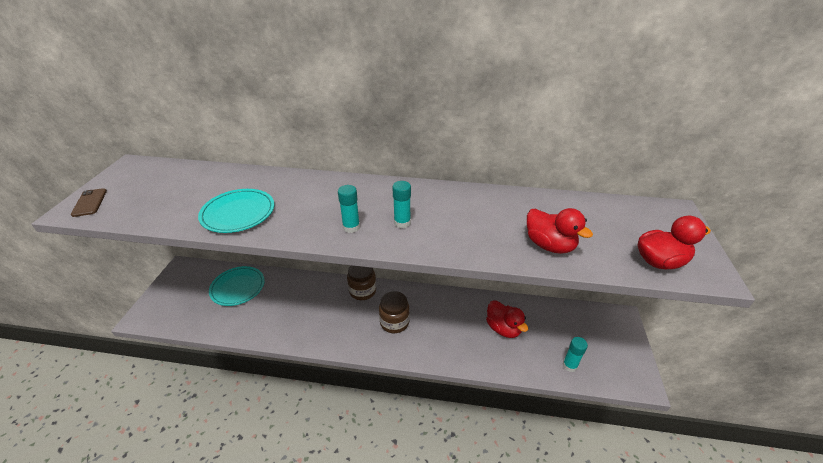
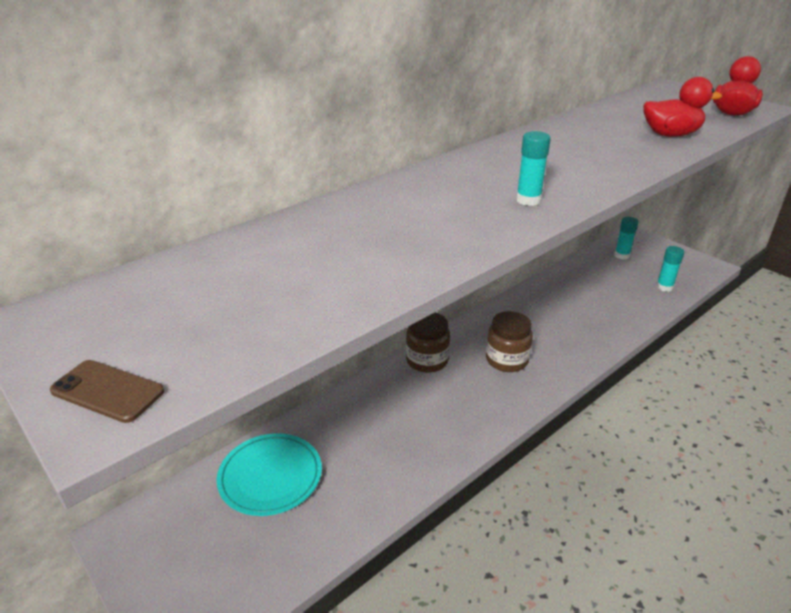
camera: 50 degrees left, 5 degrees down
(238, 213) = (388, 257): turquoise plate -> none
(402, 223) = (554, 175): turquoise glue stick -> turquoise glue stick (621, 255)
(503, 328) = (587, 297): red duck -> none

